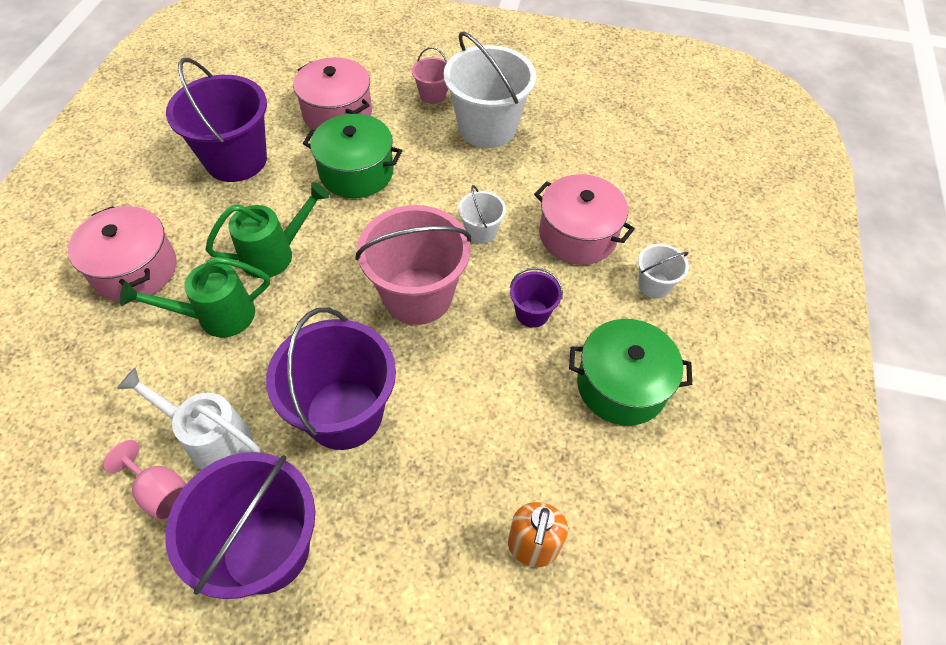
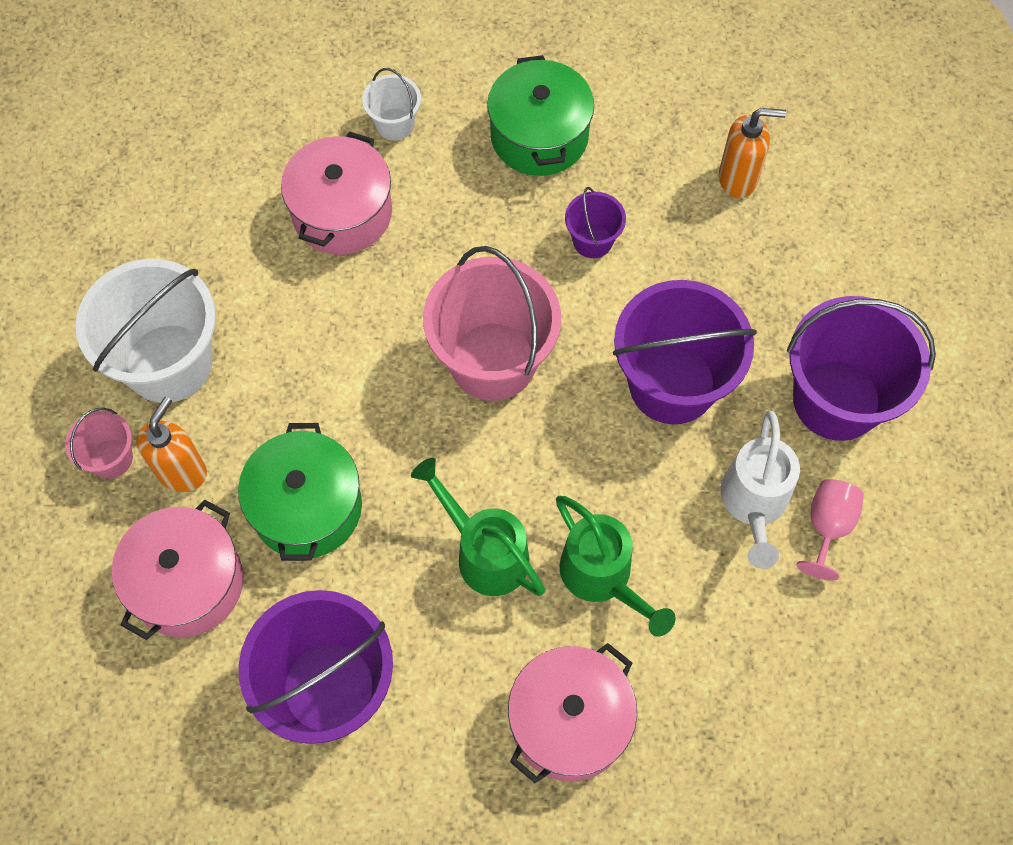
camera: 105 degrees left, 10 degrees up
(409, 122) = (182, 471): none -> orange soap dispenser
(481, 231) = (369, 320): white bucket -> none
(532, 313) = (476, 236): purple bucket -> purple bucket (592, 241)

